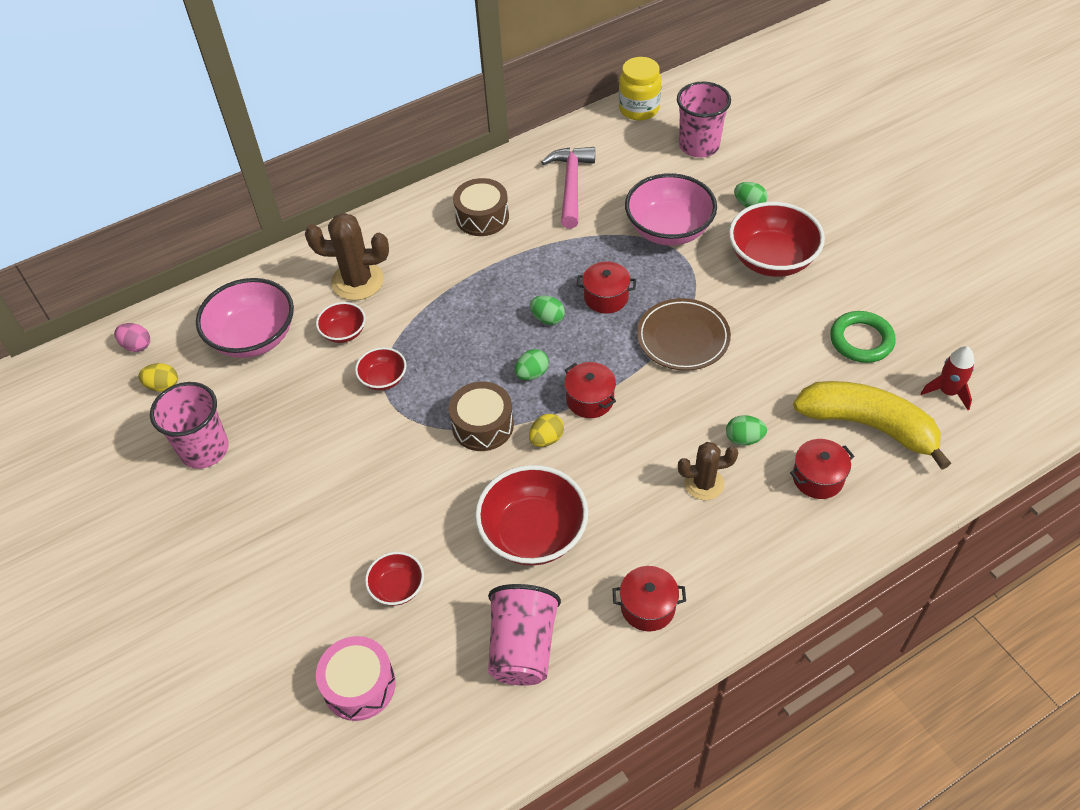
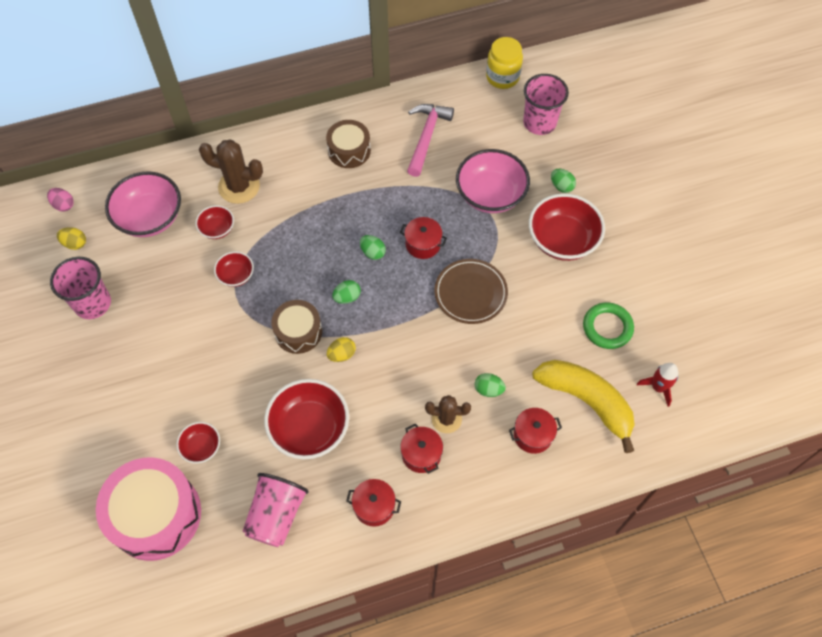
camera: 10 degrees right, 10 degrees up
(359, 685) = (155, 515): pink drum -> pink drum, size x1.73
(590, 400) = (384, 329): red pot -> red pot (421, 454)

